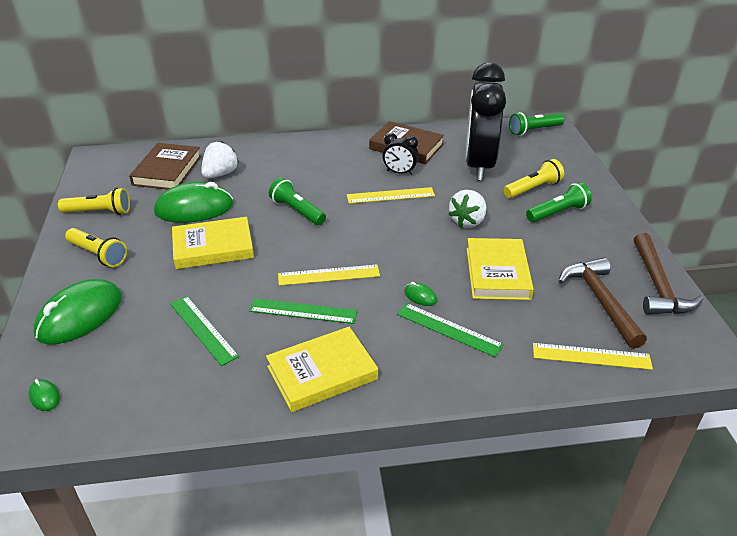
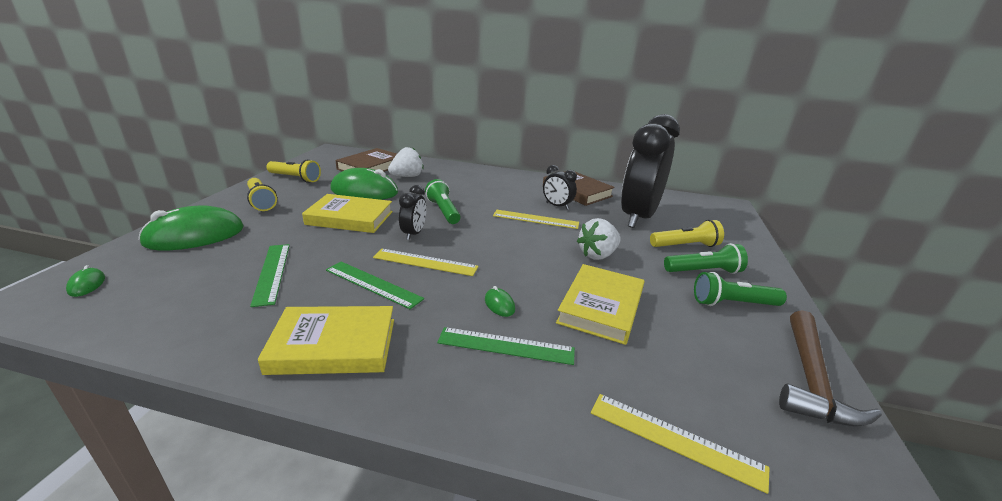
camera: 20 degrees right, 10 degrees down
(292, 247) = (414, 234): none -> black clock
(449, 329) = (506, 346): green ruler -> green ruler turned 45 degrees counterclockwise
(534, 130) = (710, 205): green flashlight -> green flashlight (732, 303)
(600, 301) = (719, 373): brown hammer -> none

